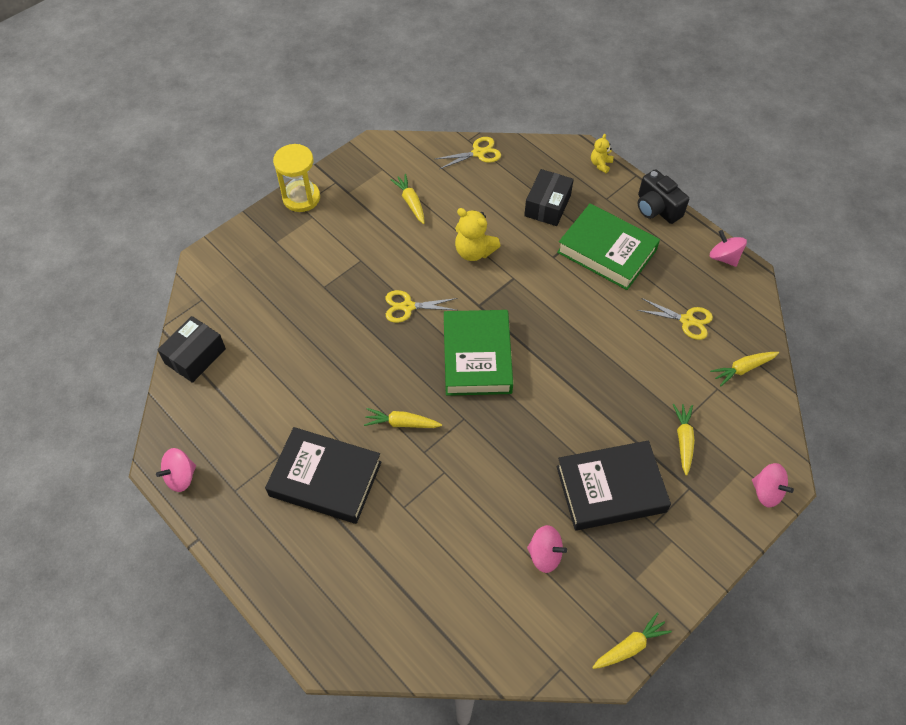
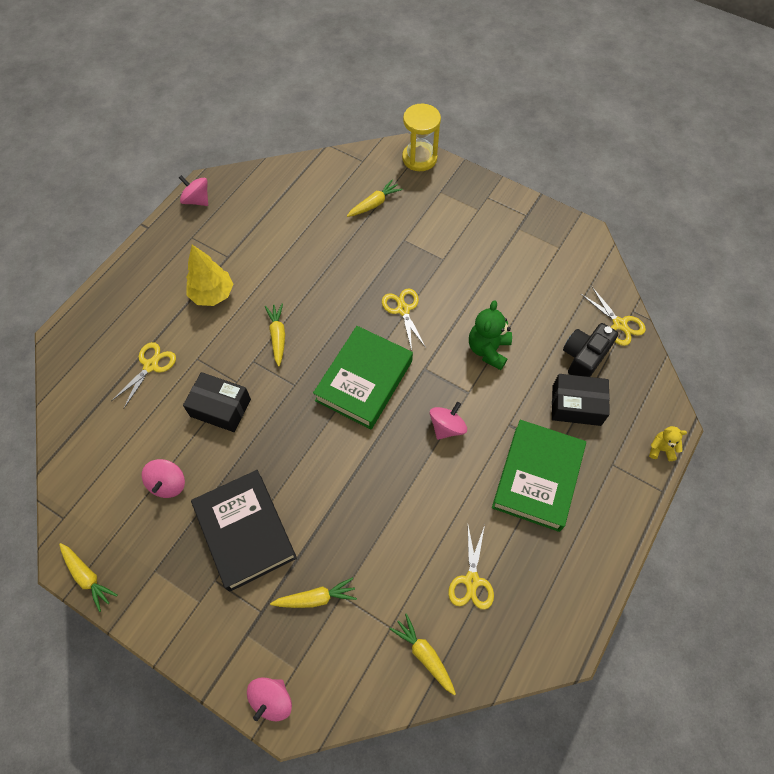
camera: 75 degrees right, 5 degrees up
(195, 356) = (306, 174): black box -> black box (220, 408)
(301, 198) = (496, 195): yellow hourglass -> yellow hourglass (419, 158)
(325, 479) = (212, 294): black book -> yellow tree
(398, 556) = (151, 366): none -> yellow scissors
(410, 202) = (527, 281): yellow carrot -> yellow carrot (374, 204)
(474, 251) = (488, 350): yellow teddy bear -> green teddy bear
(477, 357) = (364, 381): green book -> green book turned 45 degrees counterclockwise
(657, 208) = (622, 523): black camera -> black camera (584, 358)
(724, 257) = (579, 613): pink spinning top -> pink spinning top (447, 427)

